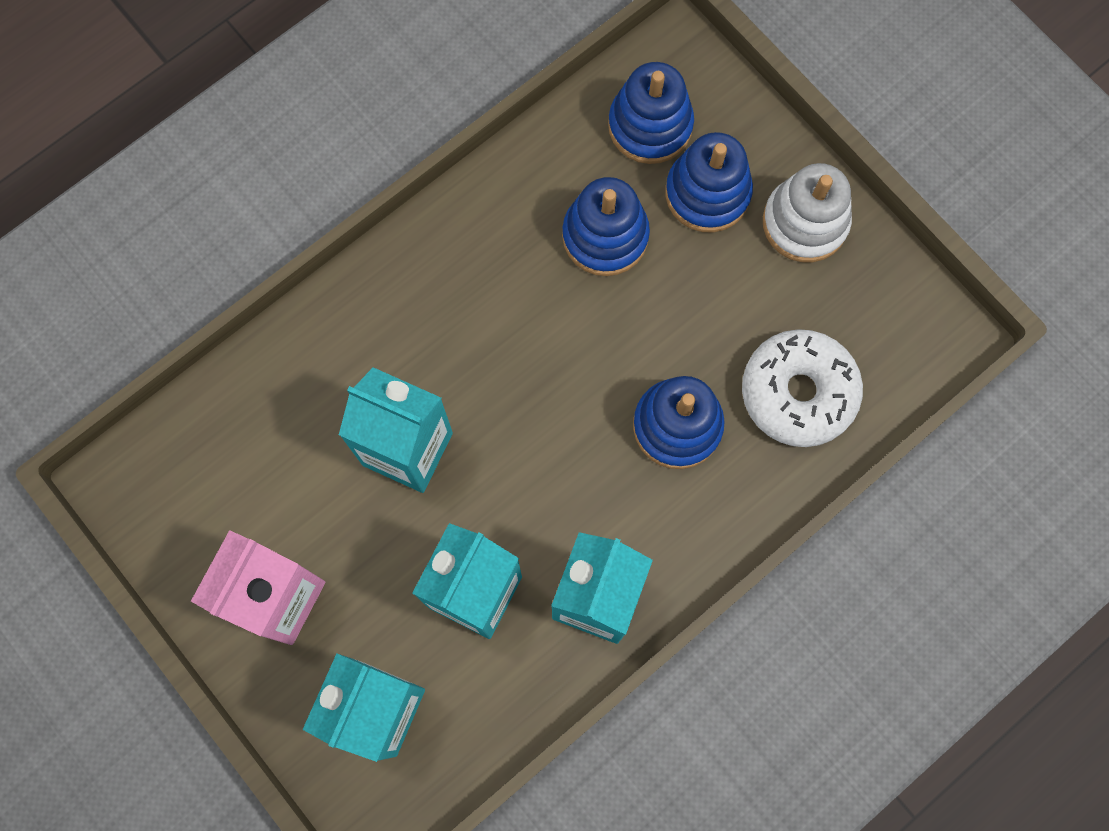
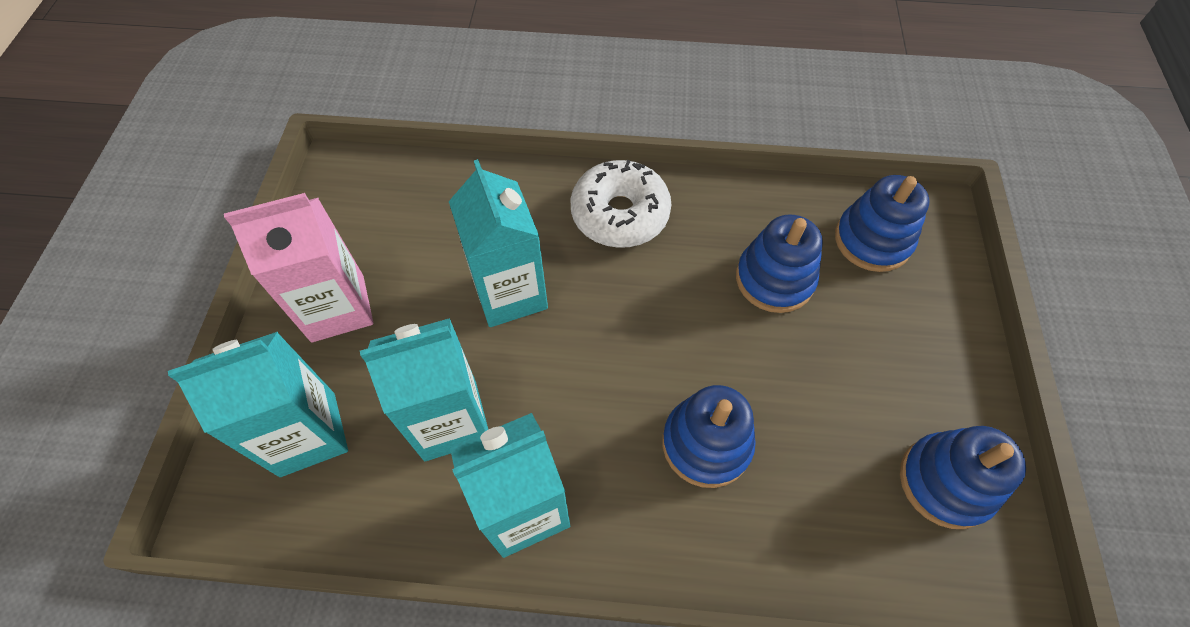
camera: 45 degrees right, 15 degrees down
(707, 193) = (878, 312): blue stacking toy -> blue stacking toy (945, 482)
(798, 393) = (827, 507): white donut -> white donut (620, 214)
(804, 223) = (942, 391): white stacking toy -> none

